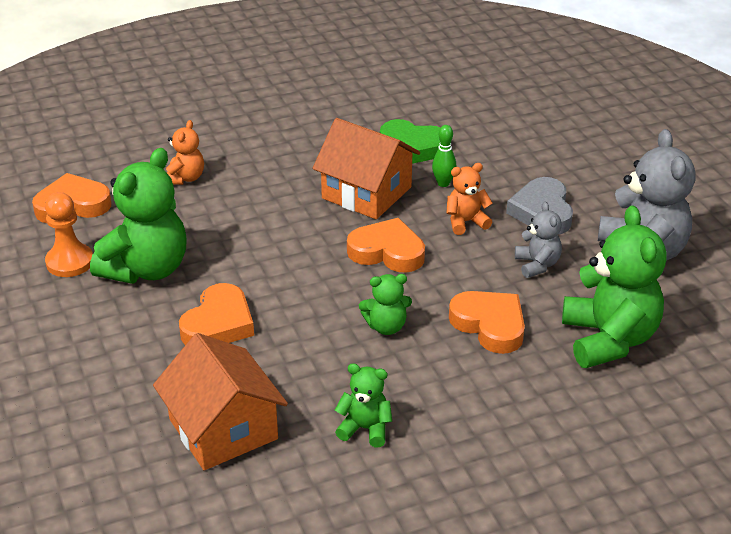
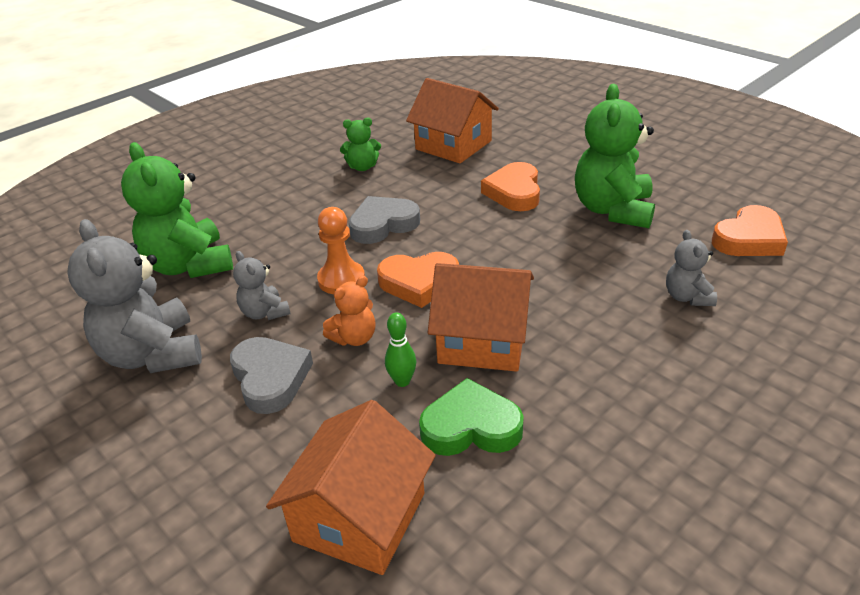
camera: 160 degrees right, 0 degrees up
(69, 262) = (679, 198): orange pawn -> orange pawn (341, 279)
(185, 178) = (687, 297): orange teddy bear -> grey teddy bear
(386, 326) = (383, 224): green teddy bear -> grey heart
(490, 325) = (296, 248): orange heart -> none
(503, 127) = (359, 517): none -> orange house

